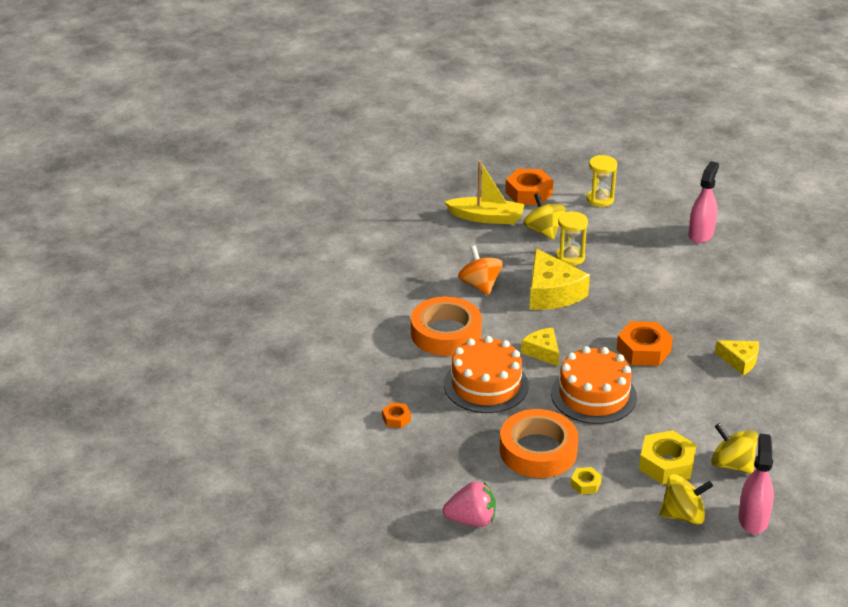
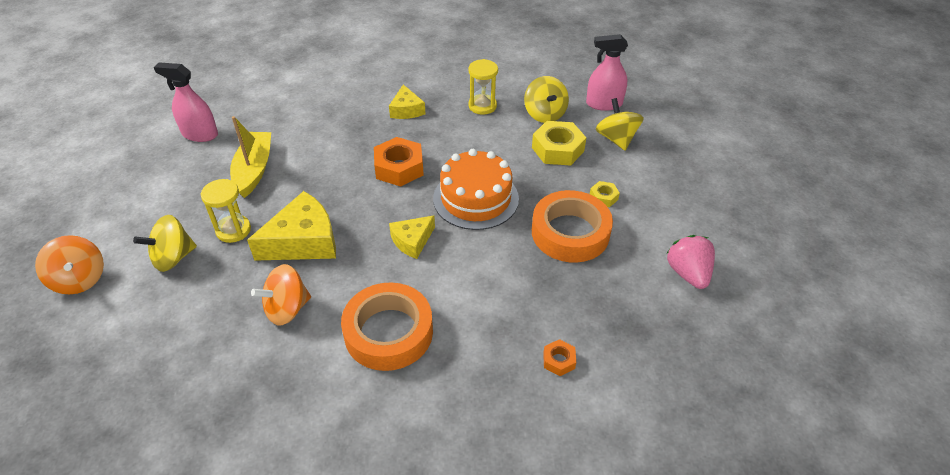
camera: 100 degrees left, 10 degrees up
(486, 217) = (131, 318): yellow boat -> yellow boat (254, 170)
(486, 385) = (478, 283): orange cake -> none
(528, 193) = (79, 279): orange nut -> orange spinning top
(600, 199) = (113, 212): yellow hourglass -> yellow hourglass (482, 106)
(732, 464) = (544, 114): yellow spinning top -> yellow spinning top turned 45 degrees counterclockwise
(739, 361) = (406, 110): yellow cheese -> yellow cheese turned 150 degrees clockwise

